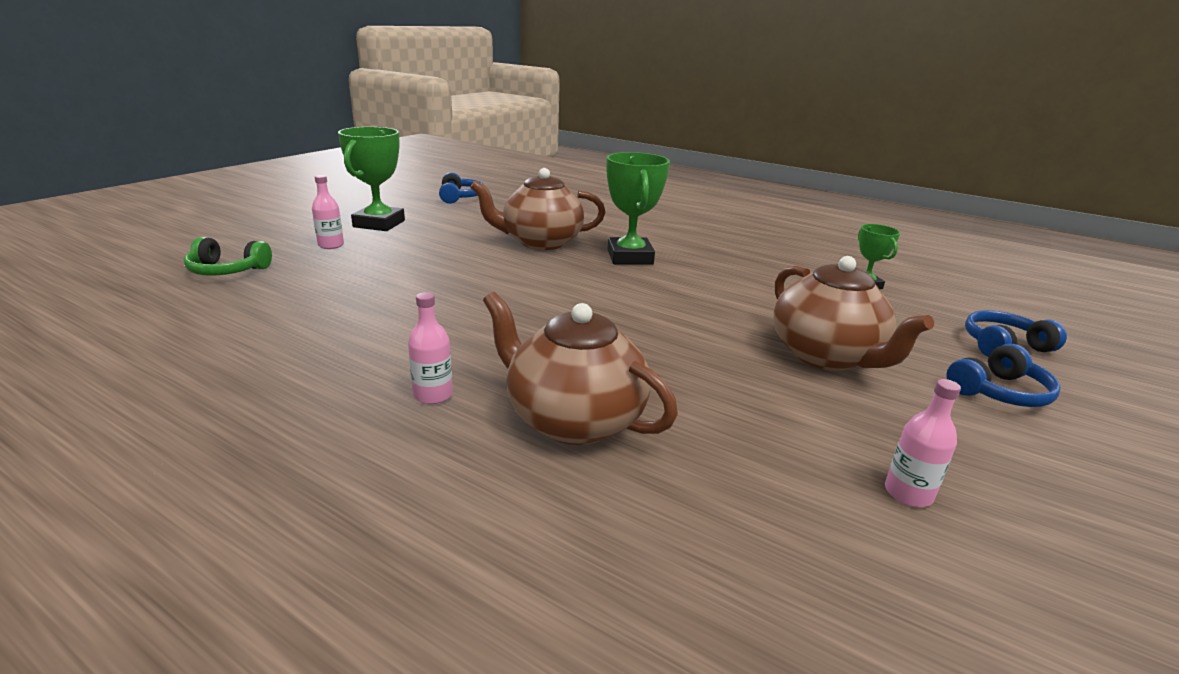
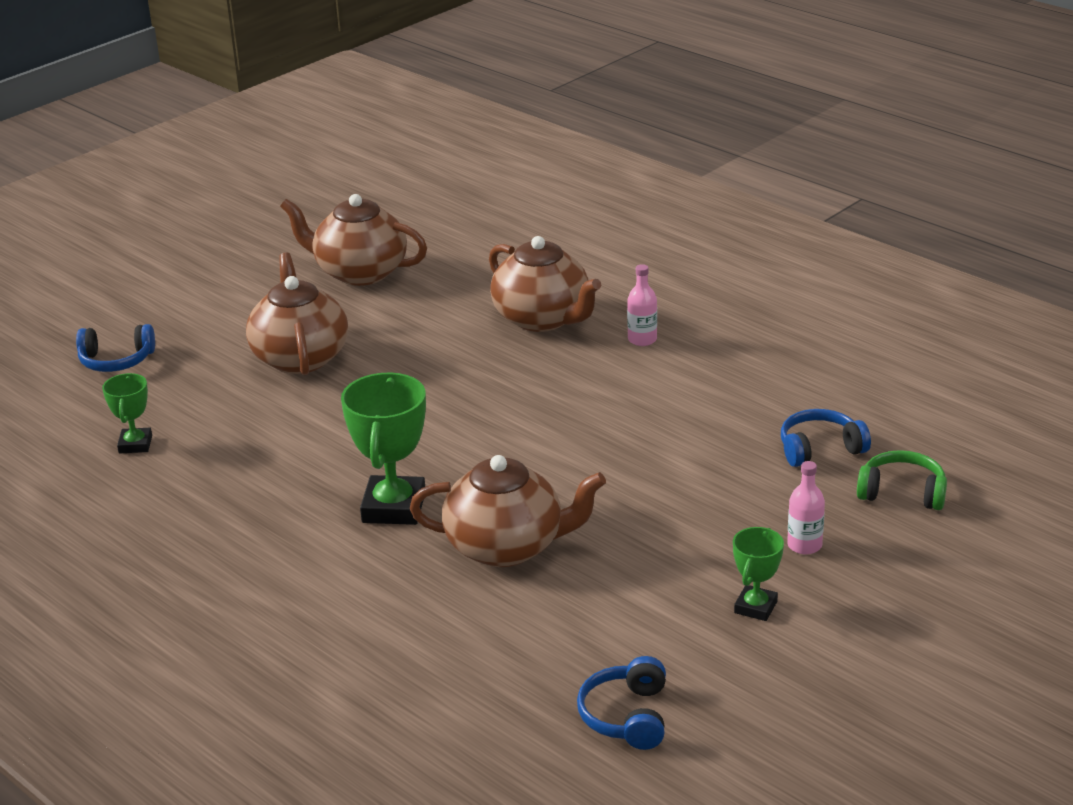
camera: 165 degrees left, 5 degrees up
(379, 224) = (755, 607): green trophy -> green trophy, size x0.56
(908, 493) = (359, 272): pink bottle -> brown teapot
(999, 392) = (198, 323): blue headphones -> blue headphones (820, 449)

